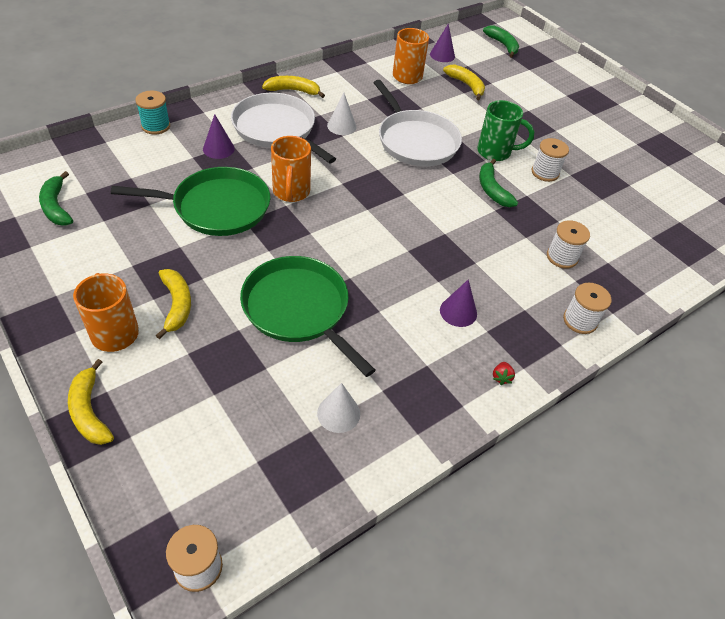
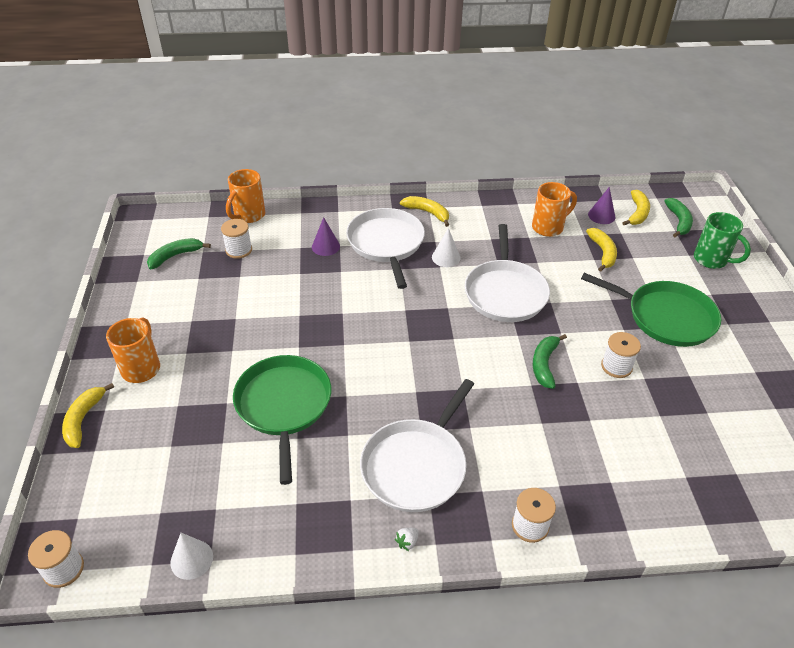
camera: 35 degrees right, 5 degrees down
(56, 207) = (175, 256): green banana -> green banana turned 45 degrees clockwise
(156, 126) = (292, 213): turquoise spool -> none
(176, 305) = (198, 364): yellow banana -> yellow banana (637, 213)
(216, 207) = (286, 296): green pan -> green pan (666, 317)
(291, 192) = (355, 303): orange mug -> orange mug (248, 215)
(338, 413) = (247, 505): white cone -> white cone (191, 559)
(458, 312) = (416, 465): purple cone -> white pan
(495, 152) = (579, 329): green mug -> green mug (711, 260)
(501, 377) = (407, 542): red strawberry -> white strawberry
(562, 257) = (563, 457): white spool -> white spool (239, 250)

